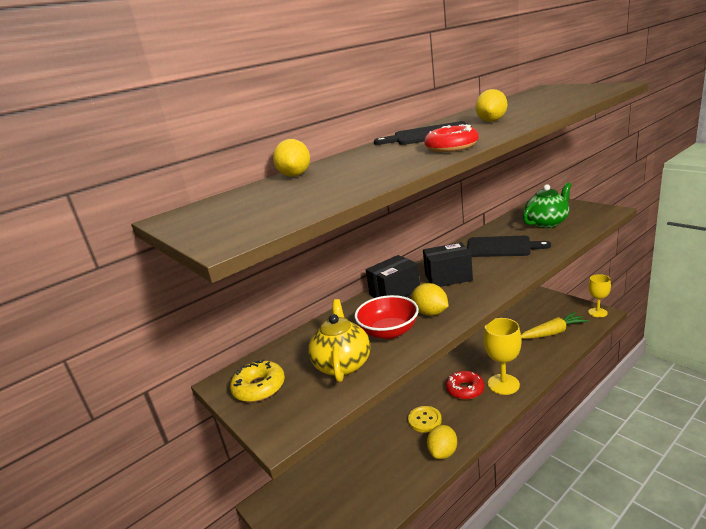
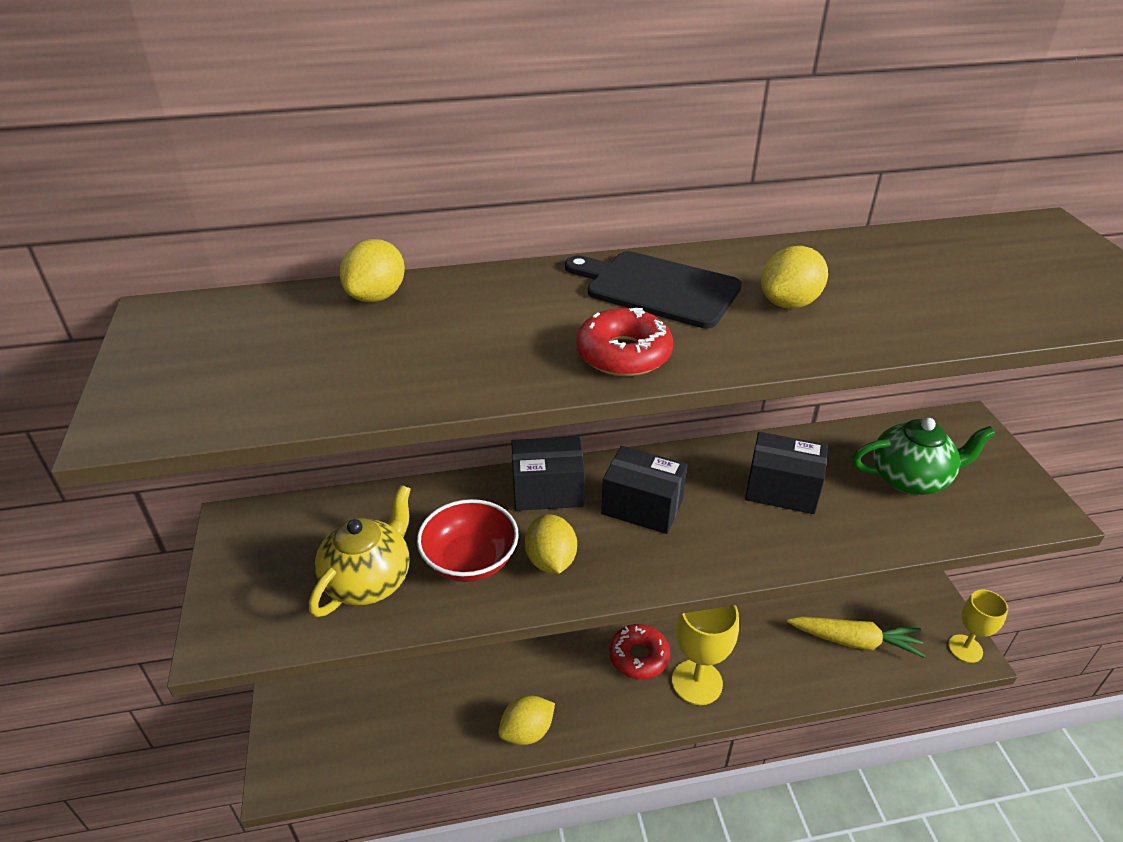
camera: 25 degrees right, 15 degrees up
(259, 387) = (258, 555): yellow donut -> none
(425, 420) = (547, 669): yellow button -> none
(501, 247) = (781, 490): black cutting board -> black box

